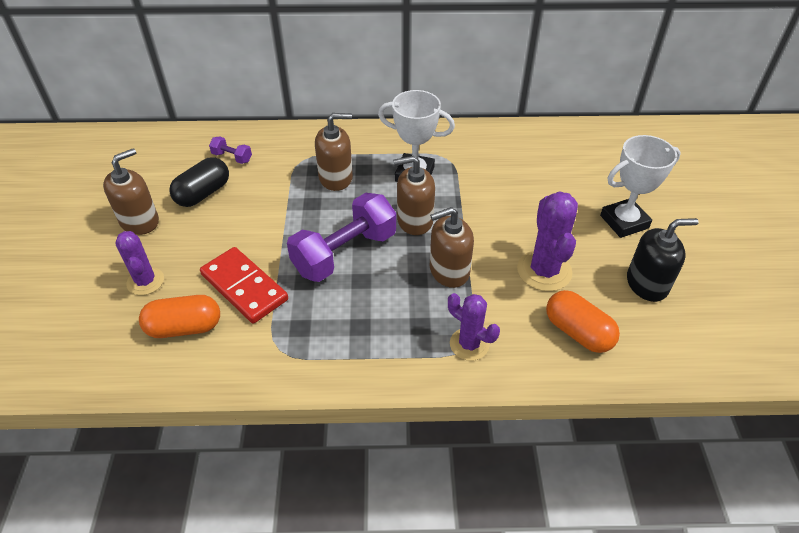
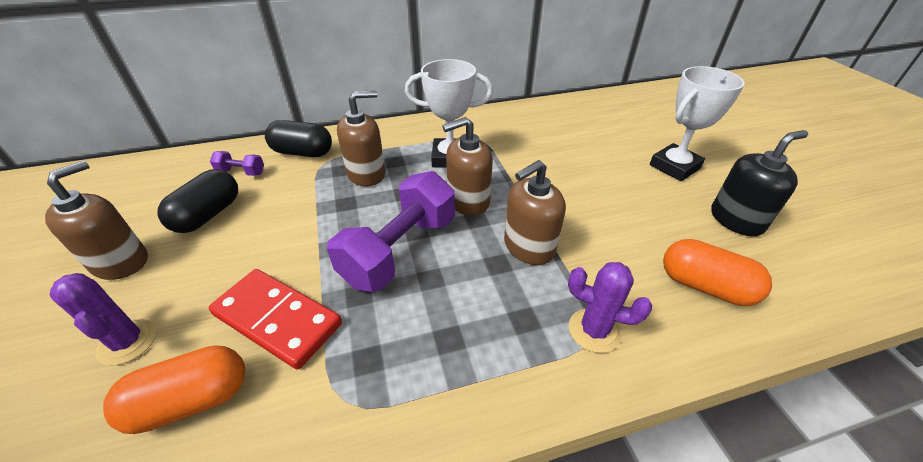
camera: 15 degrees left, 5 degrees down
(286, 146) = (303, 152): none -> black capsule
(544, 271) = (629, 227): purple cactus -> none

